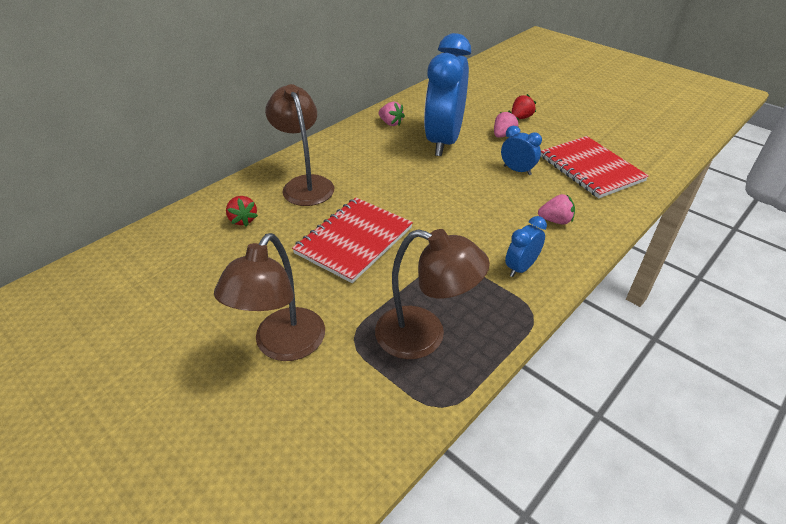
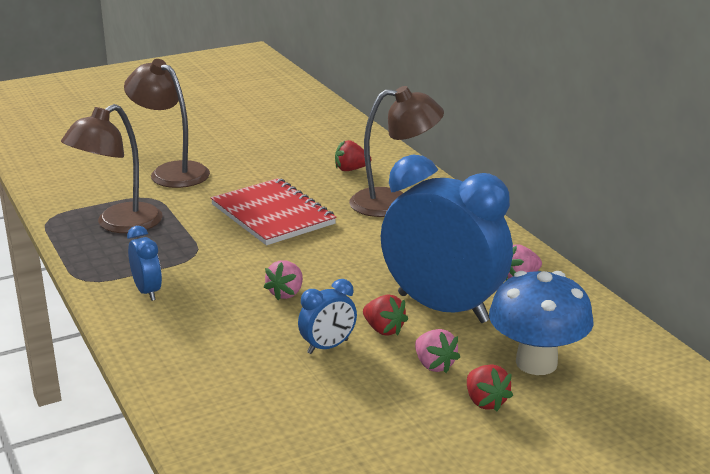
camera: 110 degrees right, 15 degrees down
(475, 109) = (536, 363): none -> blue mushroom
(483, 156) = (383, 330): none -> red strawberry
(555, 220) = (199, 339): pink strawberry -> pink strawberry (286, 293)
(591, 168) = (286, 416): red notebook -> none

